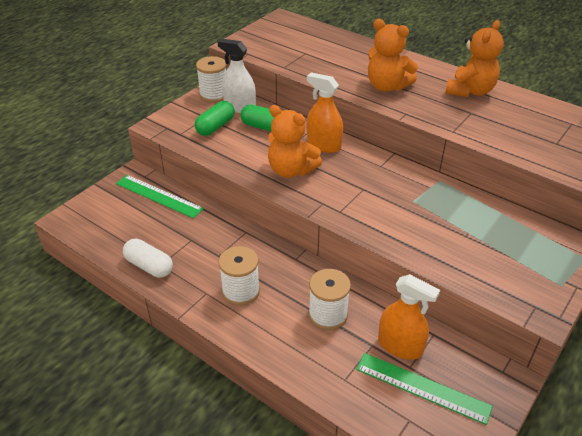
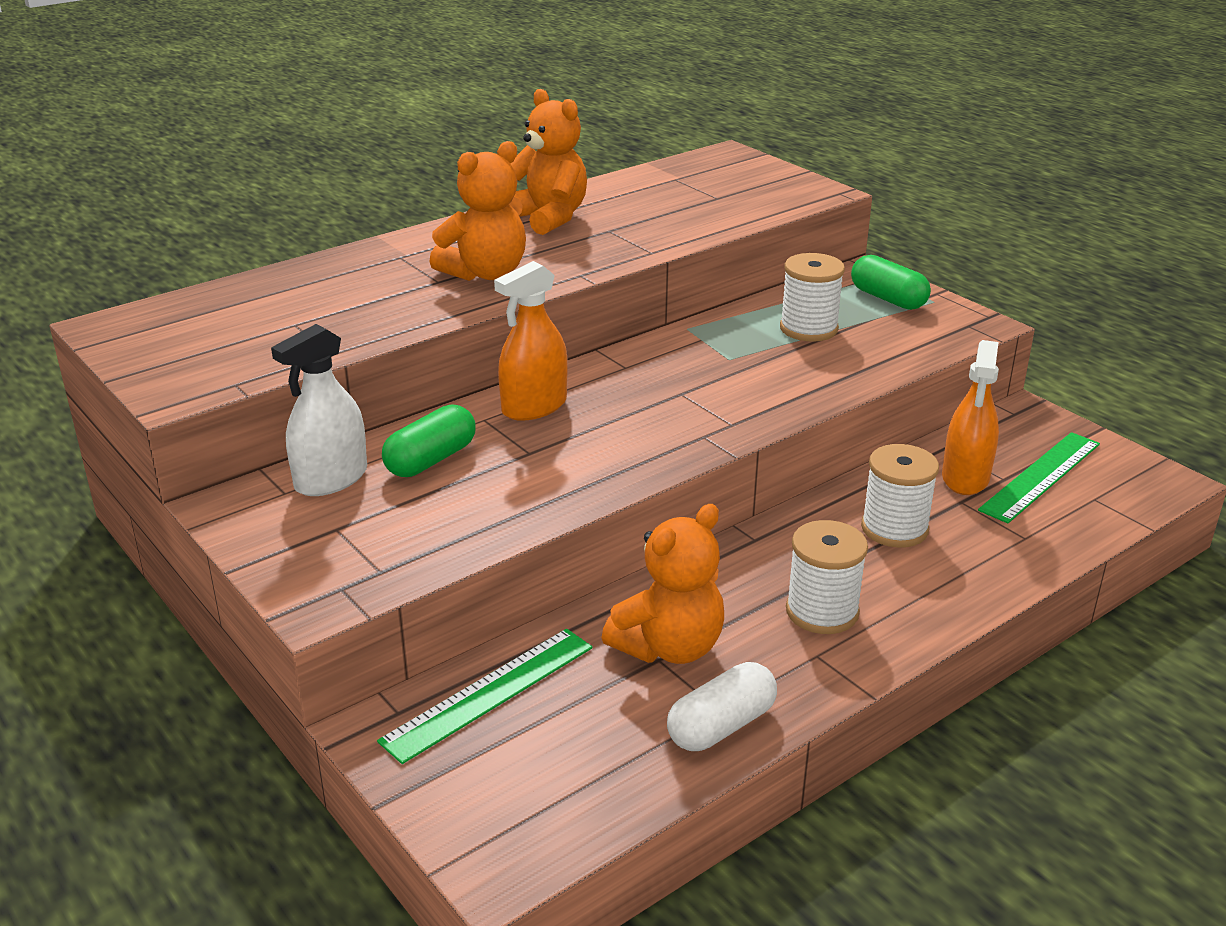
camera: 75 degrees left, 10 degrees down
(214, 95) = (250, 506): white spool -> white spool (808, 329)
(215, 127) = (386, 519): green capsule -> green capsule (888, 299)
(291, 170) = (594, 451): orange teddy bear -> orange teddy bear (669, 647)
(400, 346) = (965, 477): orange spray bottle -> orange spray bottle turned 150 degrees clockwise

